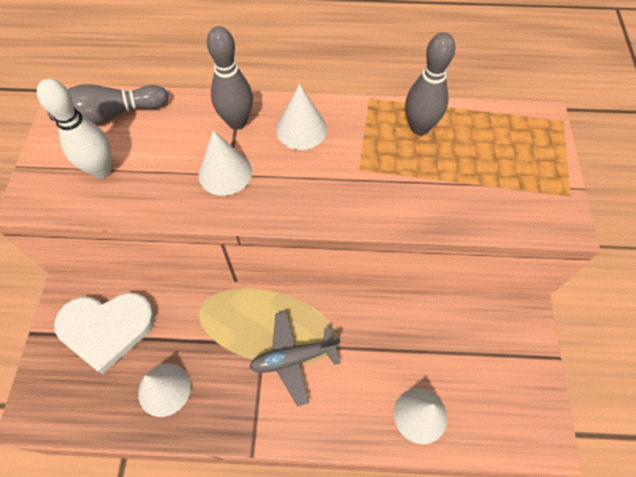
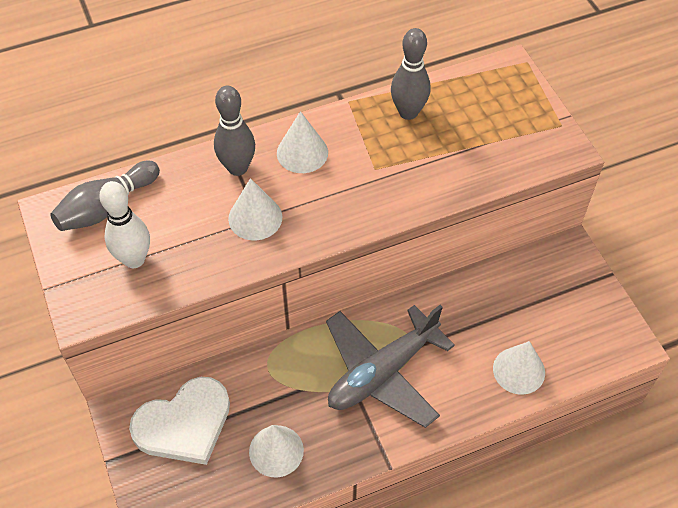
camera: 25 degrees left, 5 degrees down
(293, 358) = (382, 372): grey plane -> grey plane, size x1.55

